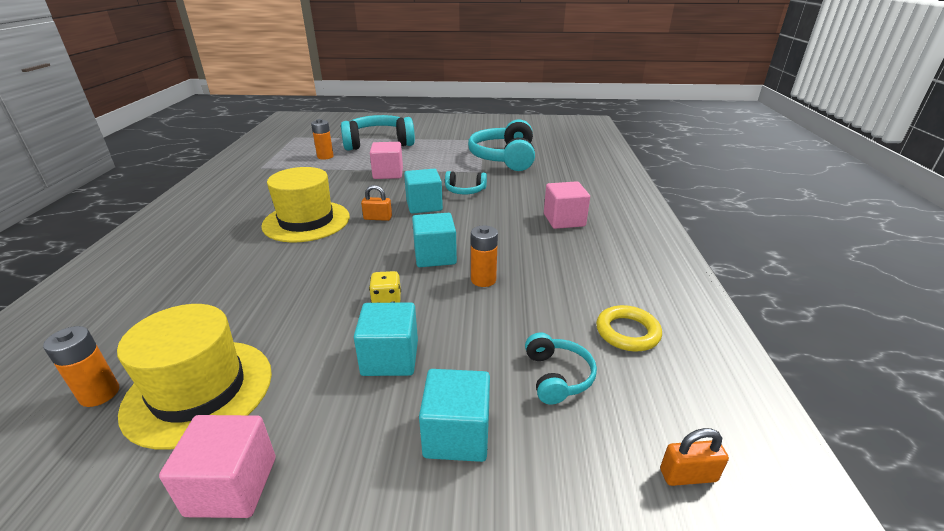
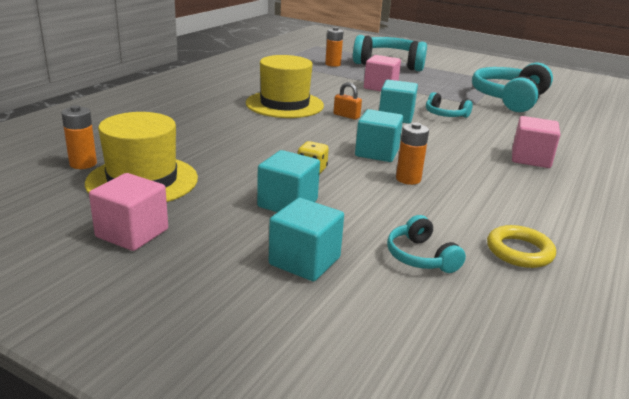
camera: 25 degrees right, 5 degrees down
(557, 376) = (420, 257): turquoise headphones -> turquoise headphones turned 135 degrees clockwise
(688, 475) = (486, 352): orange padlock -> none

